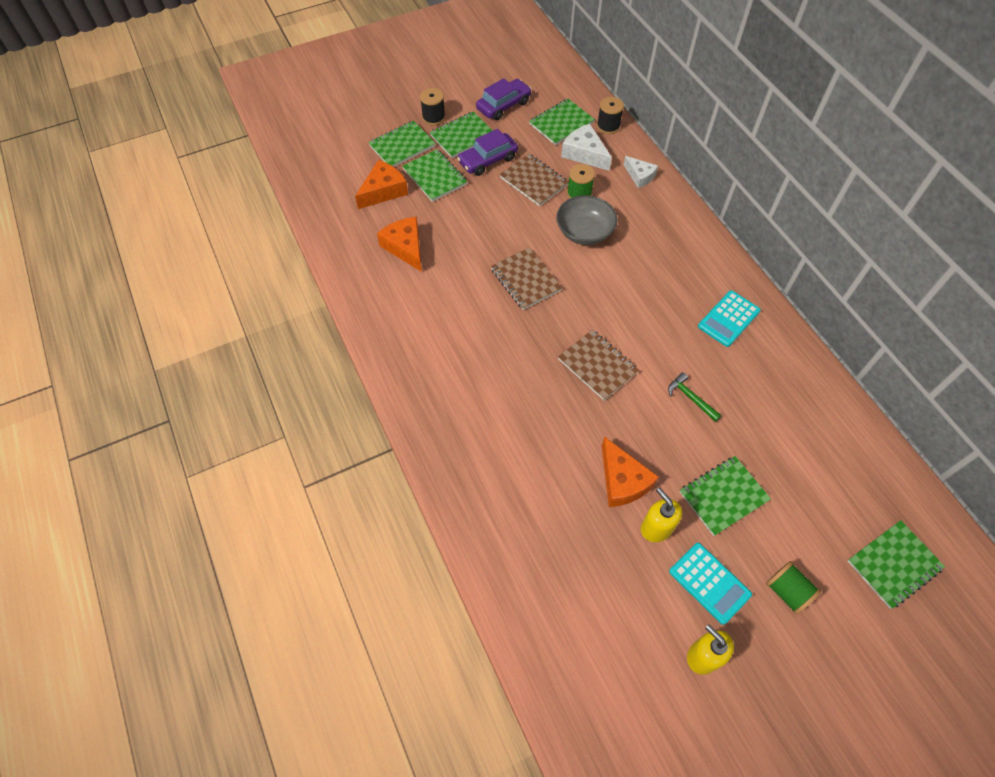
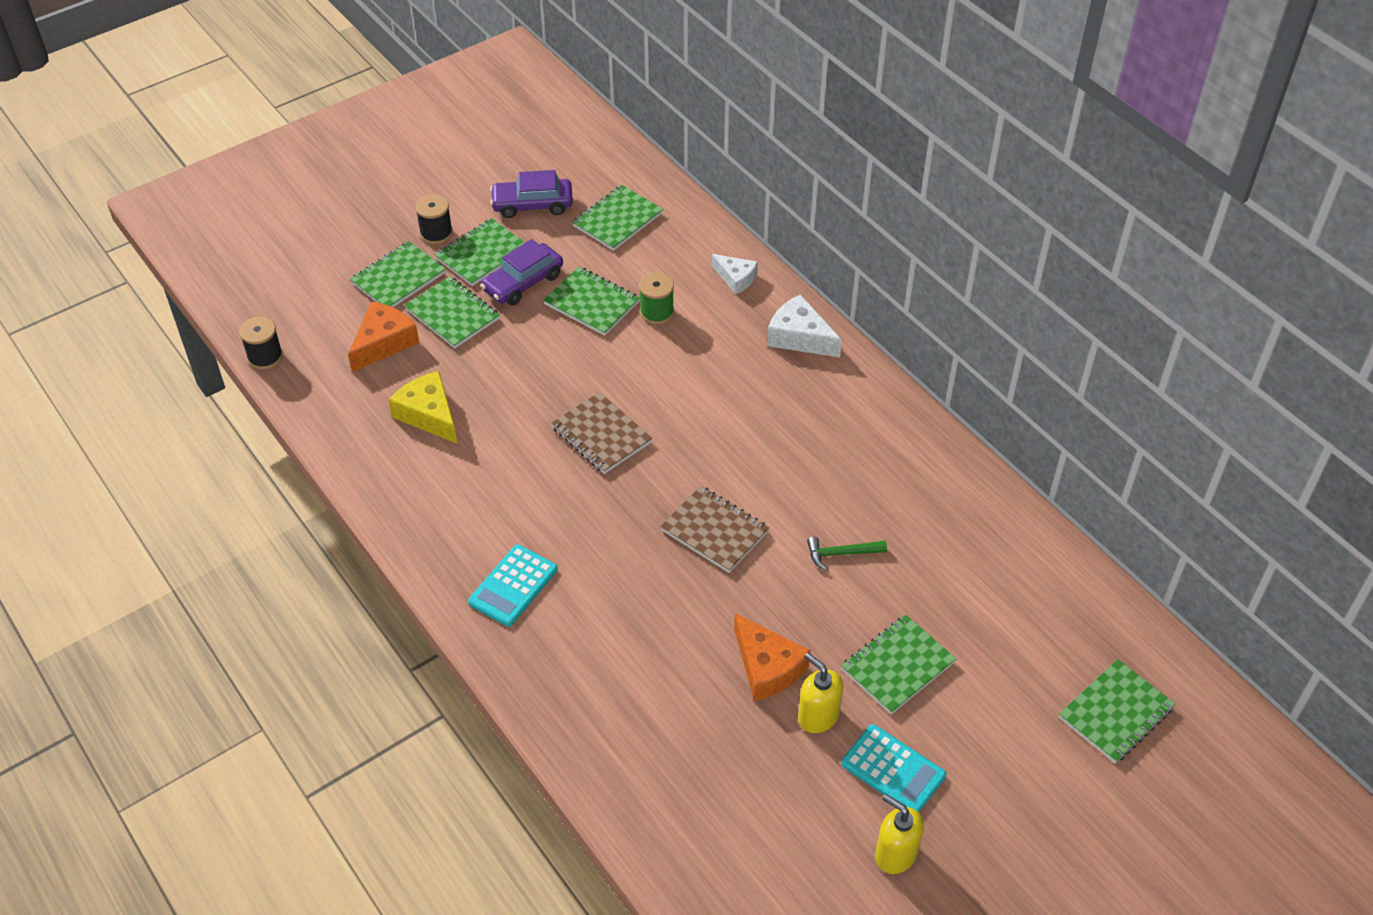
camera: 10 degrees left, 10 degrees down
(405, 247) = (428, 414): orange cheese -> yellow cheese
(503, 105) = (532, 205): purple car -> purple car turned 135 degrees counterclockwise
(533, 181) = (592, 303): brown notebook -> green notebook
(584, 154) = (656, 257): white cheese -> white cheese (799, 337)
(584, 232) = (671, 362): grey bowl -> none
(608, 126) = (683, 216): black spool -> black spool (265, 357)
(691, 398) = (841, 553): green hammer -> green hammer turned 45 degrees counterclockwise
(729, 319) = (878, 448): turquoise calculator -> turquoise calculator (513, 586)
(787, 591) = (989, 764): green spool -> none

